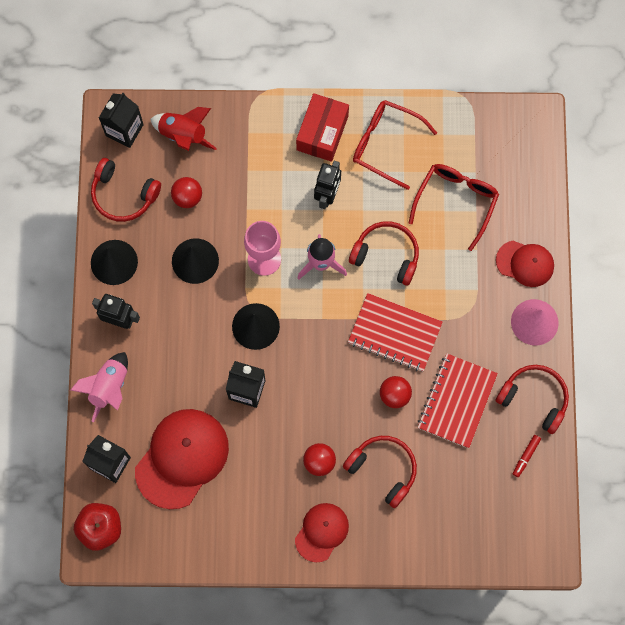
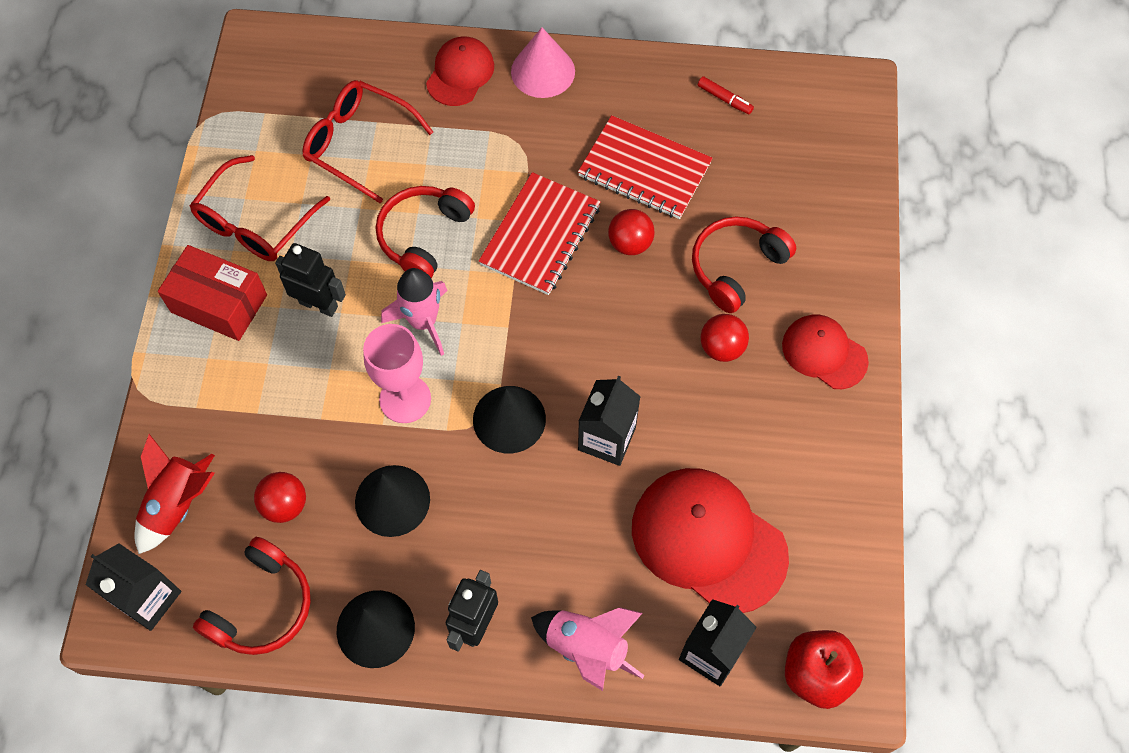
camera: 85 degrees left, 10 degrees down
(534, 398) = (647, 82): red headphones -> none

